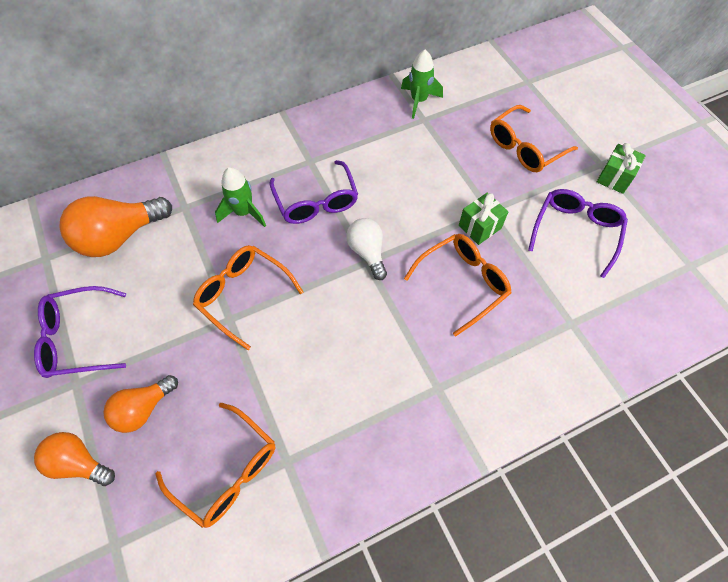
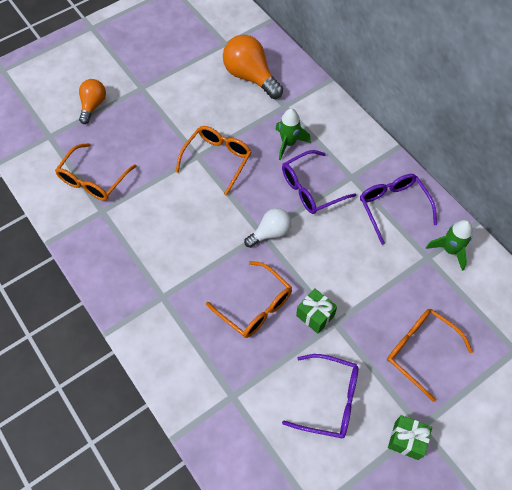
camera: 80 degrees right, 0 degrees up
(79, 338) = (171, 80): purple glasses -> purple glasses (393, 207)
(143, 409) = (128, 126): orange light bulb -> none

